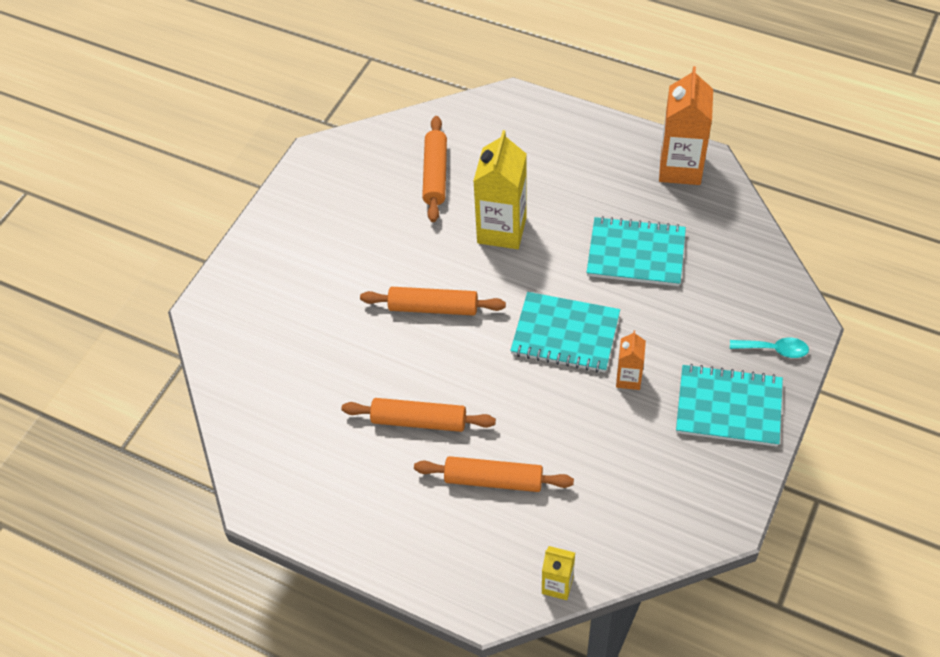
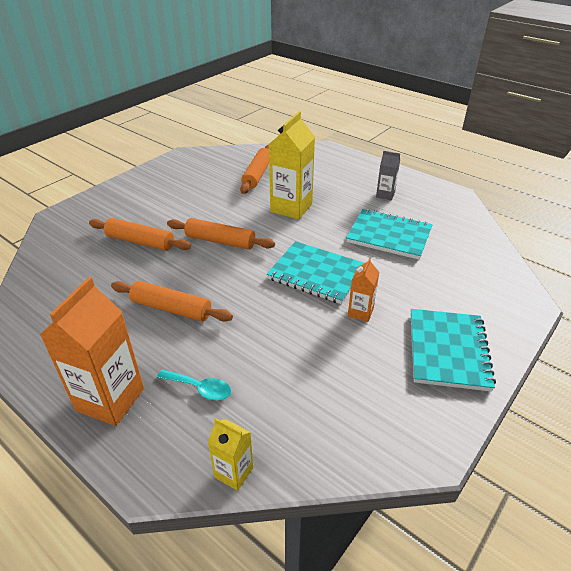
camera: 10 degrees right, 15 degrees down
(493, 480) = (213, 364): orange rolling pin -> orange rolling pin (140, 241)
(616, 180) = (385, 195): none -> grey carton
(680, 168) = (435, 196): orange carton -> orange carton (110, 399)
(728, 407) = (448, 350): turquoise notebook -> turquoise notebook turned 75 degrees clockwise
(774, 350) = (497, 315): turquoise spoon -> turquoise spoon (200, 388)

